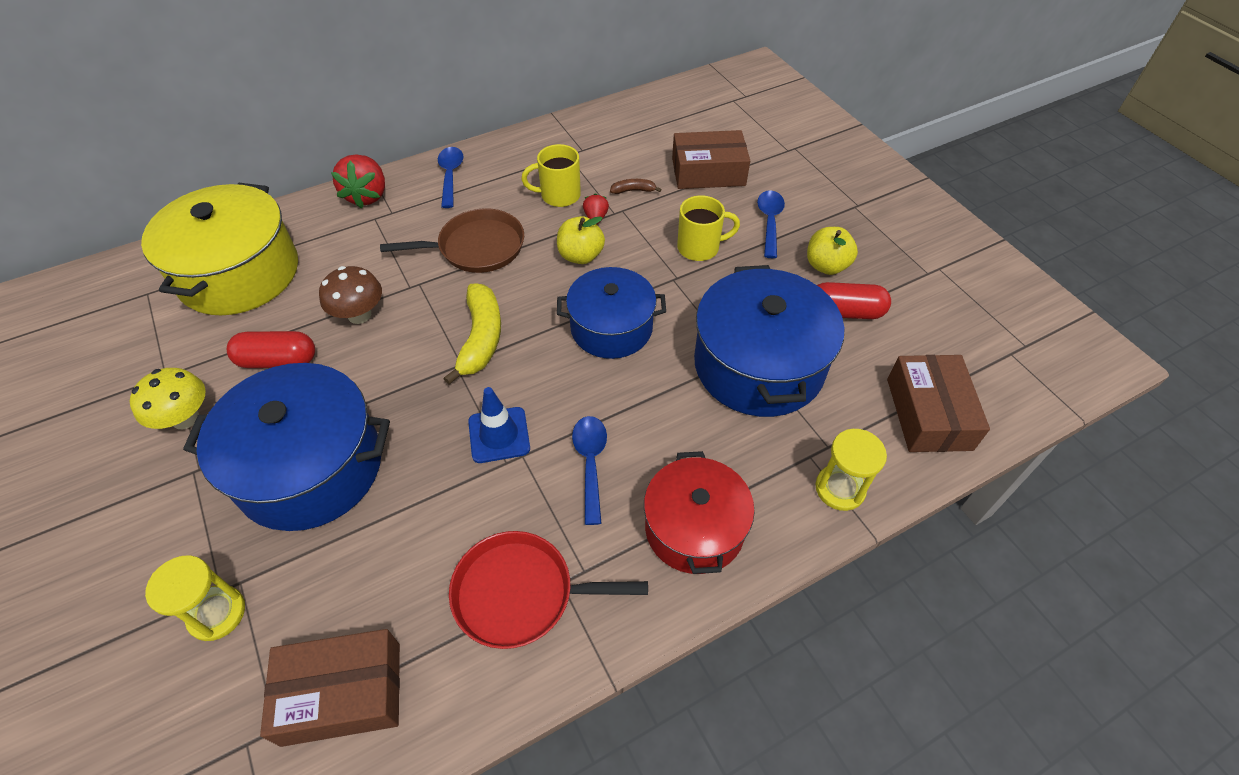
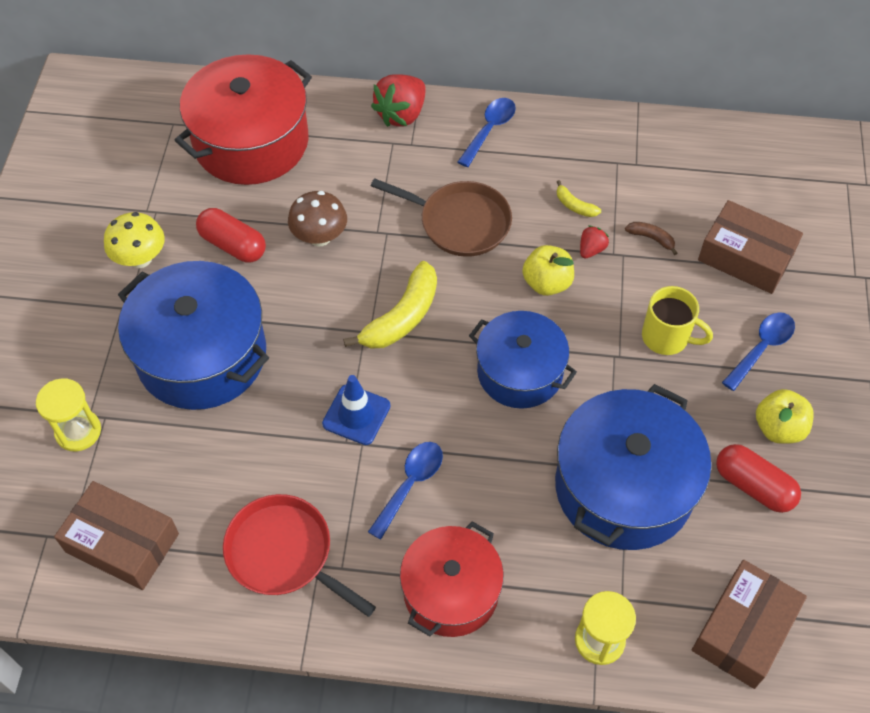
camera: 35 degrees right, 5 degrees up
(239, 273) = (251, 142): yellow pot -> red pot
(559, 195) = (574, 206): yellow mug -> yellow banana

